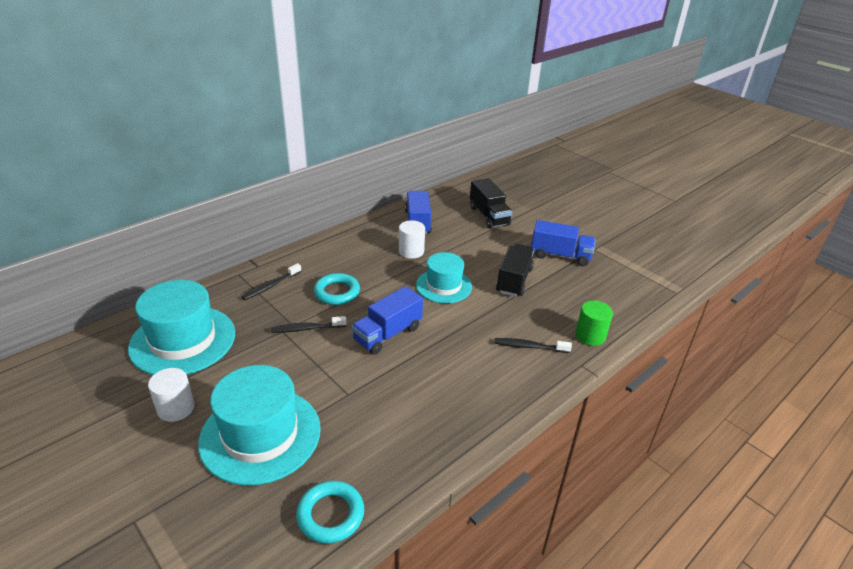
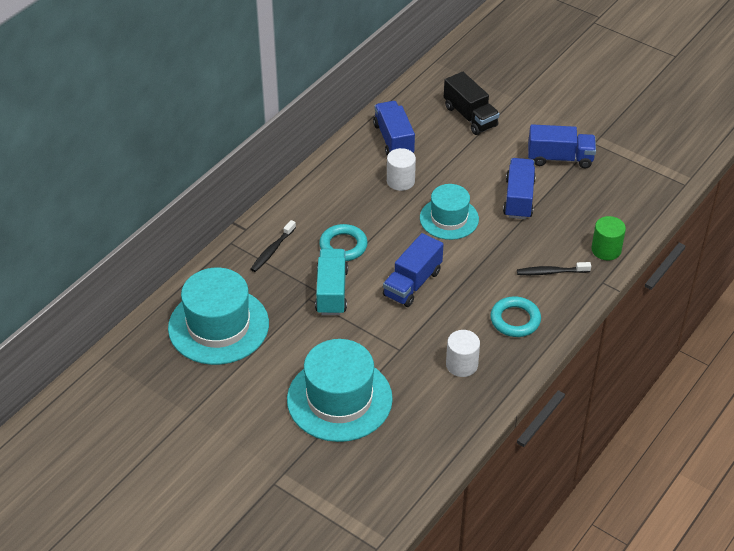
camera: 10 degrees left, 10 degrees up
(176, 408) = (252, 390): white cylinder -> white cylinder (461, 365)
(306, 328) = (331, 292): black toothbrush -> turquoise truck
(330, 515) = (427, 449): turquoise ring -> turquoise ring (515, 320)
(514, 280) = (518, 199): black truck -> blue truck

